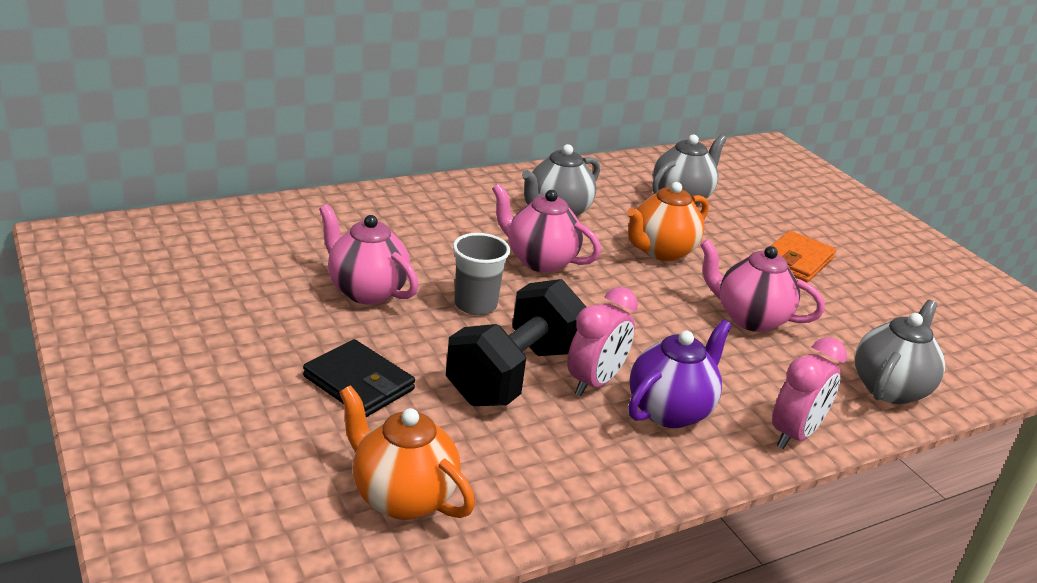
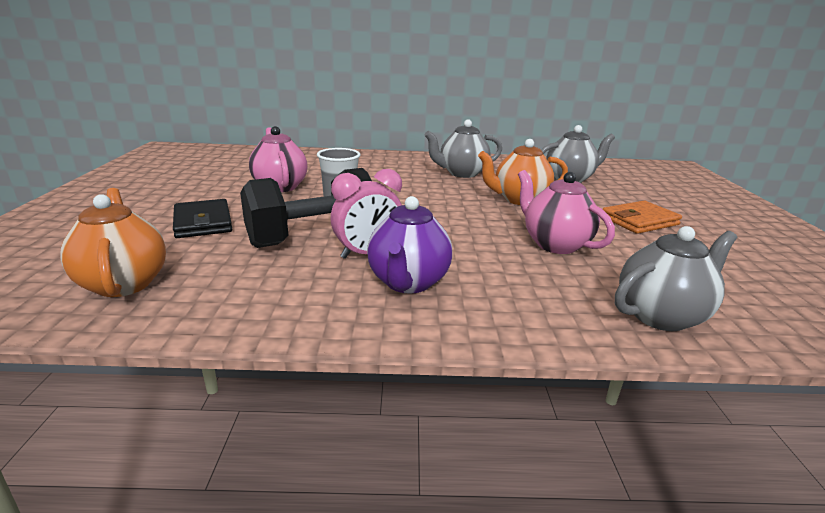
camera: 30 degrees right, 5 degrees down
(540, 261) = (417, 191): pink teapot -> none
(670, 411) = (408, 283): purple teapot -> purple teapot turned 120 degrees clockwise
(794, 434) = (512, 325): pink clock -> none

